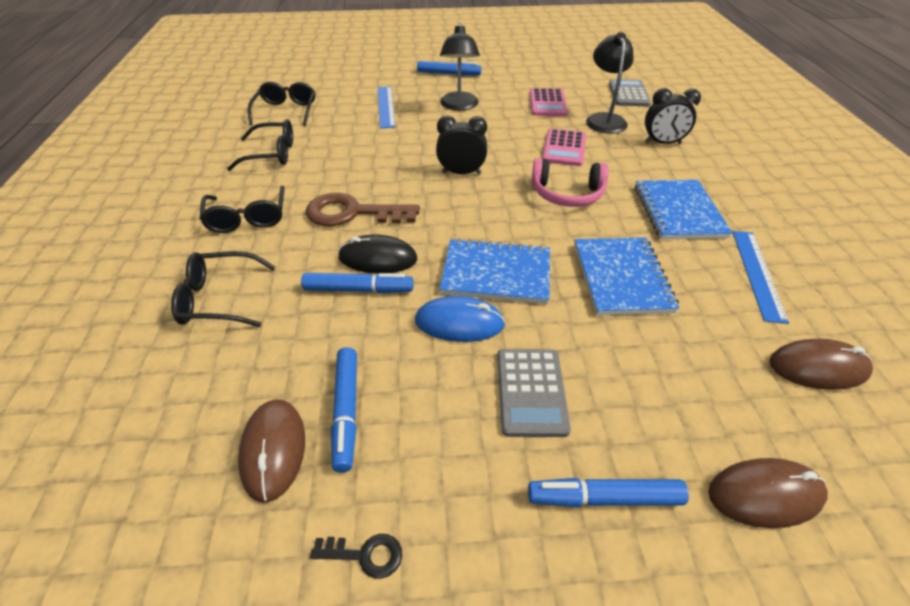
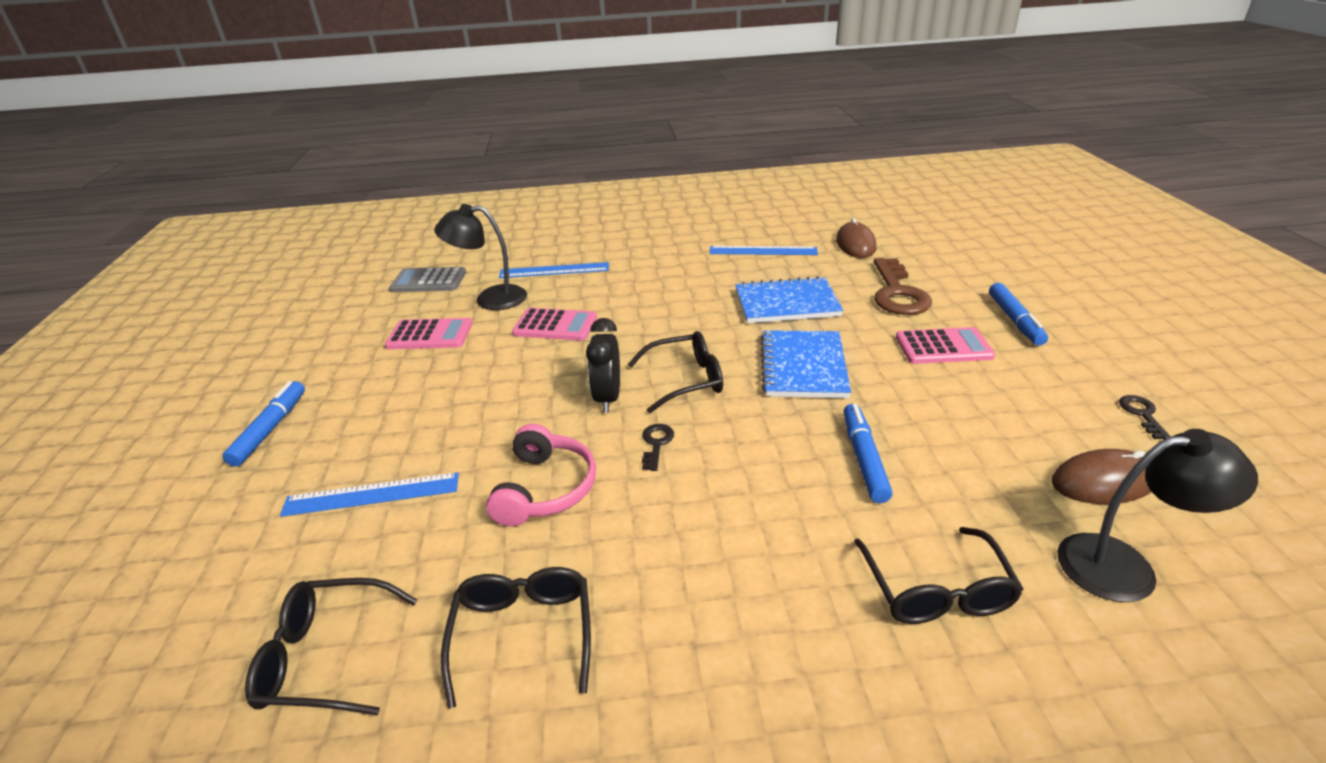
camera: 90 degrees left, 10 degrees down
(247, 218) = (742, 612): black glasses -> black glasses (686, 380)
(346, 411) = (1030, 442): blue marker -> none
(353, 213) = (711, 486): brown key -> brown key (897, 293)
(378, 258) = (803, 450): black mouse -> none
(404, 192) = (656, 444): none -> black key
(459, 106) = (406, 410): black lamp -> black lamp (1125, 566)
(459, 323) = (883, 385): blue mouse -> none
(531, 392) = (943, 347): grey calculator -> pink calculator
(567, 194) = (655, 326): pink headphones -> pink headphones (545, 488)
(662, 143) = (554, 270): black clock -> blue ruler
(678, 211) = (682, 272): blue notebook -> none
(765, 494) = (970, 271): brown mouse -> none

